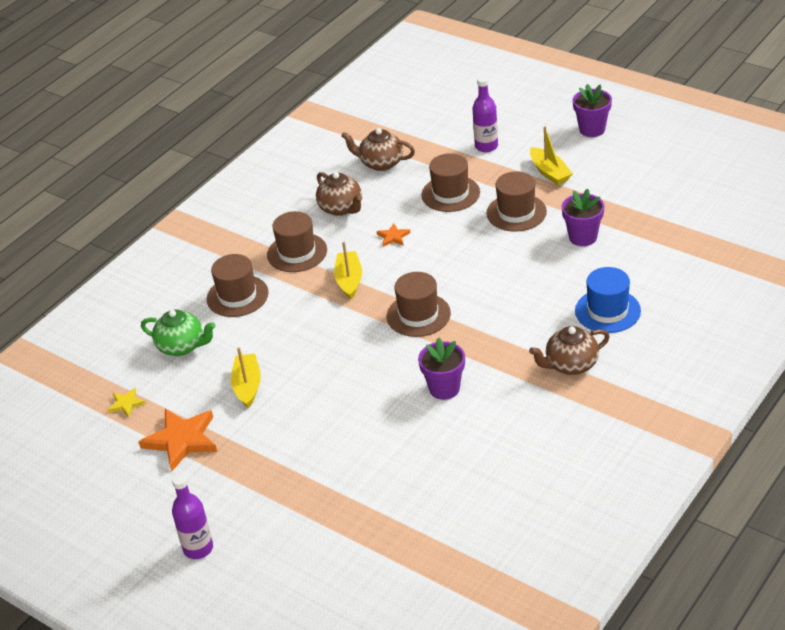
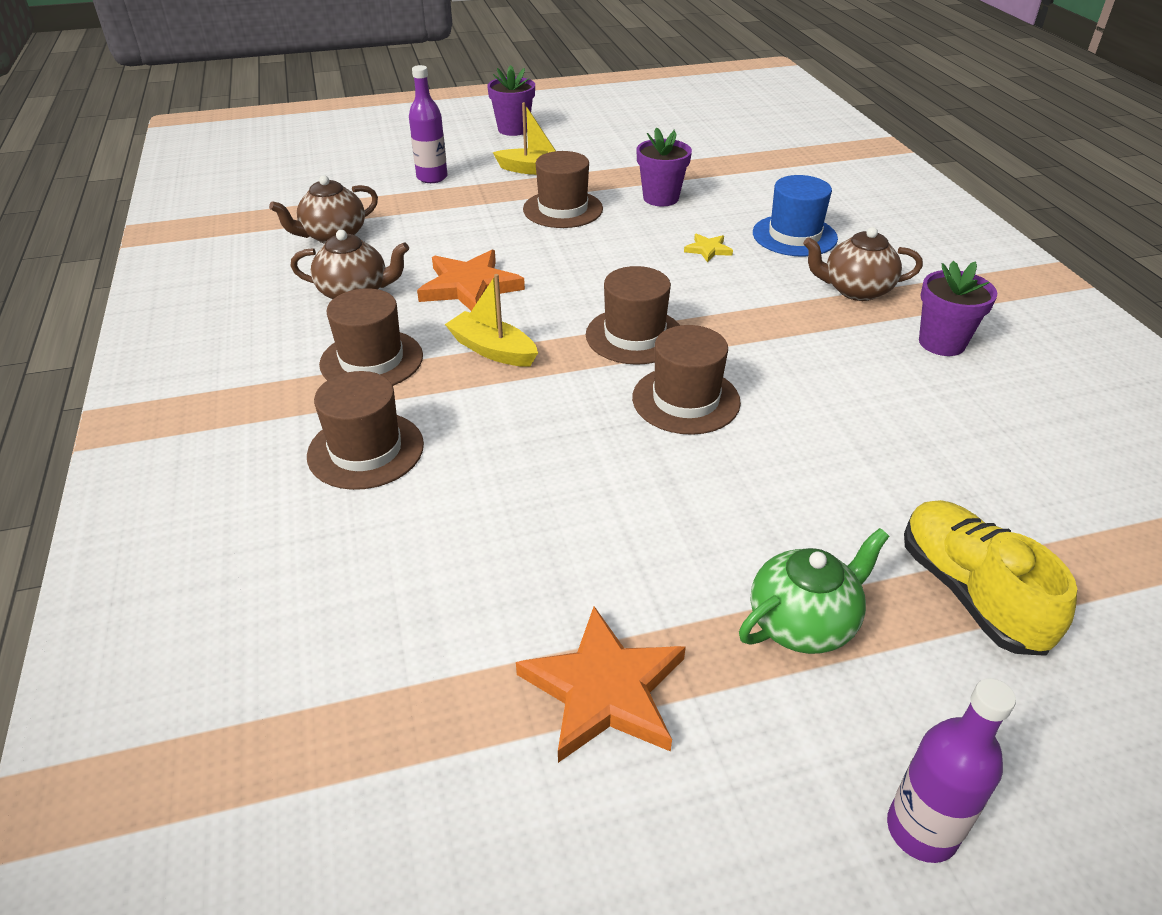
camera: 55 degrees left, 0 degrees up
(126, 404) = (417, 715): yellow star -> yellow star (708, 250)
(182, 346) = (381, 563): green teapot -> green teapot (803, 623)
(247, 386) = (571, 541): yellow boat -> none
(341, 513) = (970, 593): none -> yellow shoe
(393, 237) = (470, 287): orange star -> orange star, size x2.06
(444, 388) = (796, 382): purple flower pot -> purple flower pot (942, 343)
(450, 194) = (465, 225): brown hat -> brown hat (686, 400)
(570, 365) = (855, 290): brown teapot -> brown teapot turned 75 degrees clockwise

